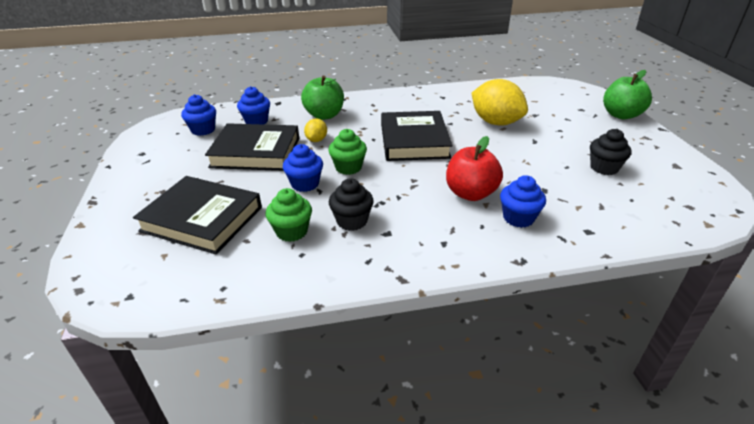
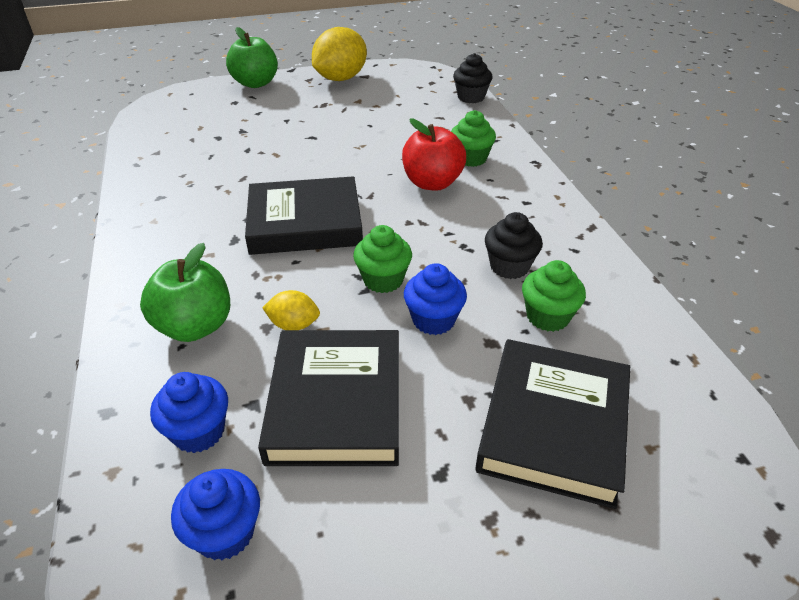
camera: 95 degrees left, 5 degrees up
(495, 122) = (259, 158): yellow lemon -> yellow lemon (340, 78)
(518, 218) = (471, 158): blue cupcake -> green cupcake
(604, 168) = (371, 107): black cupcake -> black cupcake (471, 97)

